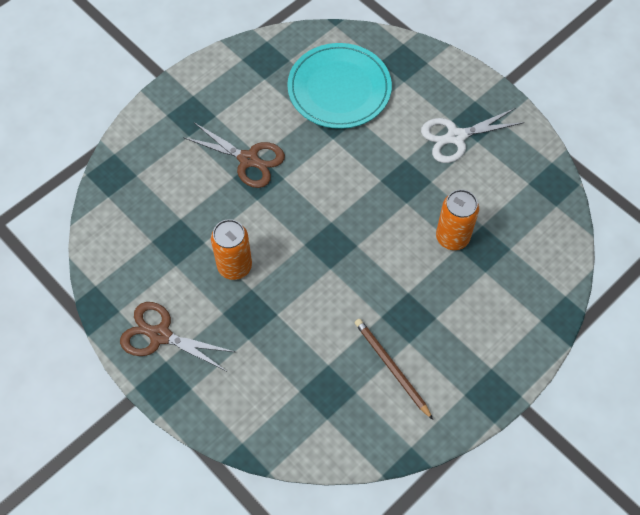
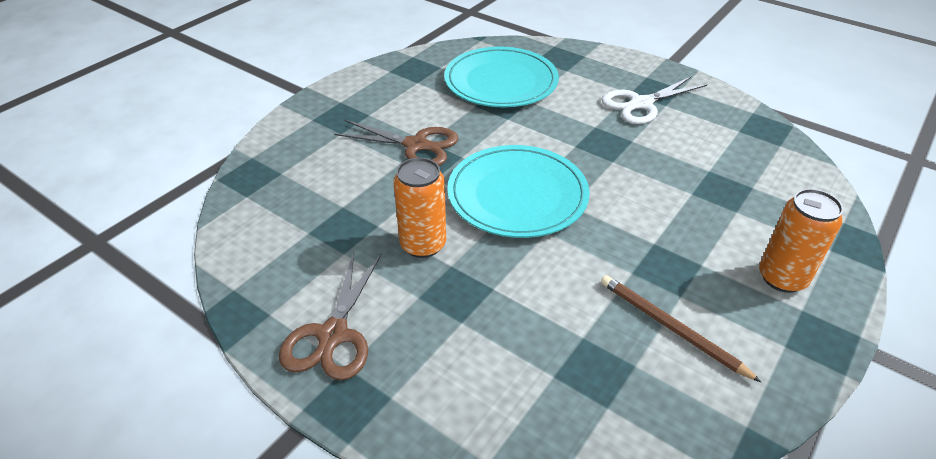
camera: 10 degrees left, 20 degrees down
(160, 335) = (333, 335): brown scissors -> brown scissors turned 90 degrees counterclockwise
(318, 228) = (517, 195): none -> turquoise plate
(452, 237) = (681, 185): orange can -> orange can (782, 278)

